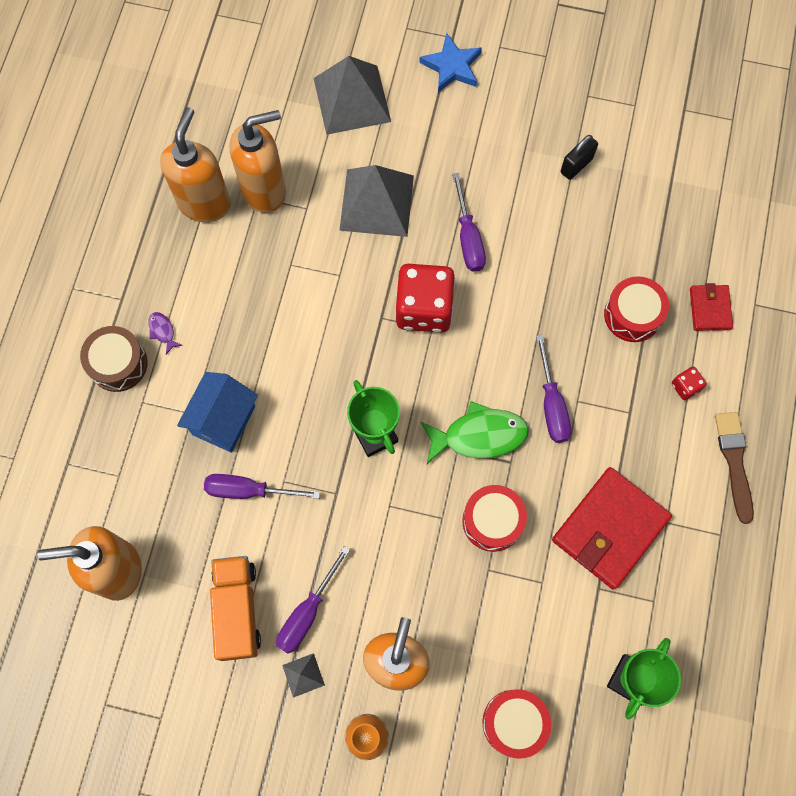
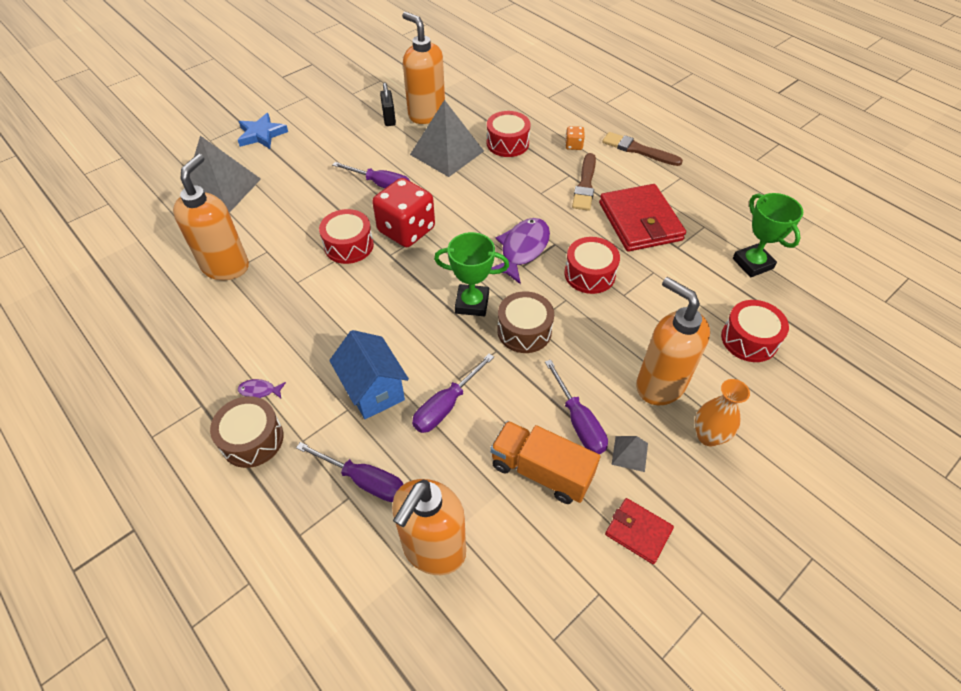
camera: 55 degrees left, 20 degrees down
(204, 203) = (192, 306): orange soap dispenser -> orange soap dispenser (426, 114)
(365, 272) = (349, 245): none -> red drum
(375, 503) = (524, 331): none -> brown drum
(376, 203) = (306, 214): grey pyramid -> grey pyramid (447, 153)
(479, 435) = (522, 249): green fish -> purple fish
(551, 404) = (532, 205): purple screwdriver -> purple screwdriver (364, 480)
(626, 438) = (585, 184): none -> brown brush
(685, 387) = (573, 145): red dice -> orange dice
(710, 309) = (534, 113): red wallet -> red wallet (638, 532)

